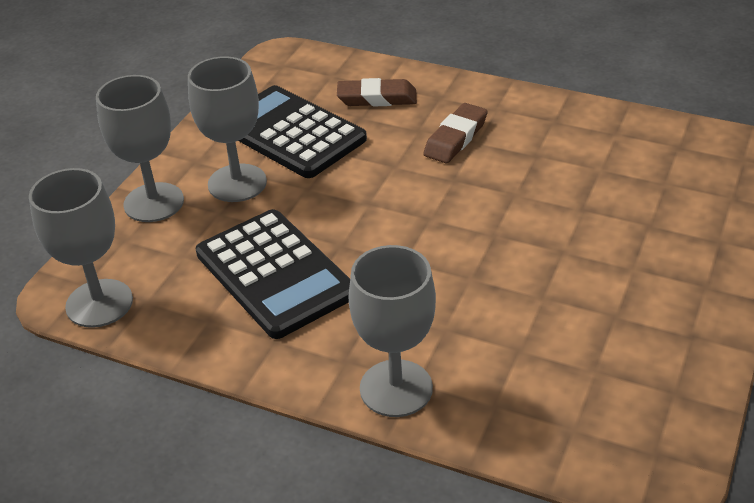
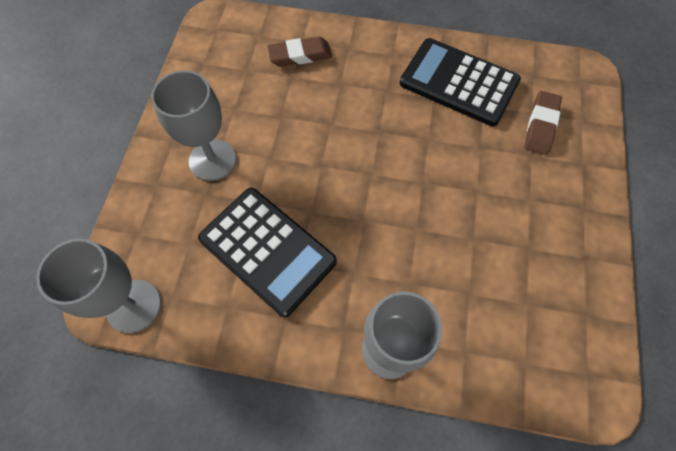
camera: 15 degrees left, 25 degrees up
(154, 202) = (150, 191): grey goblet -> none
(291, 133) = (242, 101): black calculator -> black calculator (459, 82)
(455, 138) = (370, 89): brown eraser -> brown eraser (541, 125)

